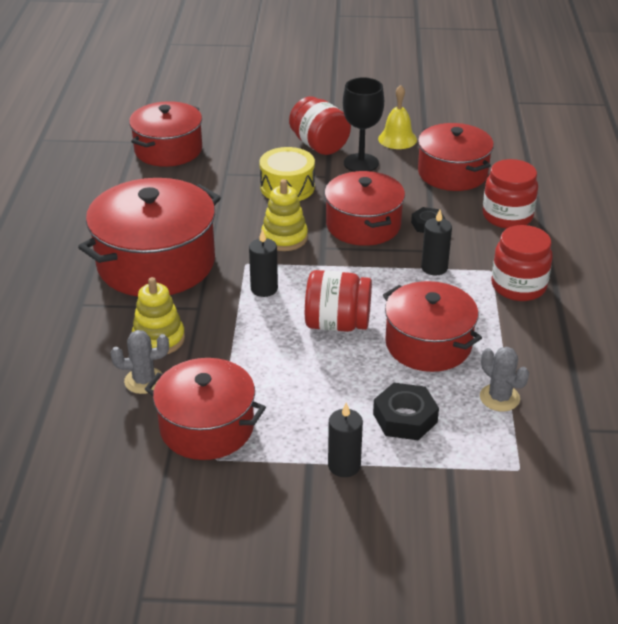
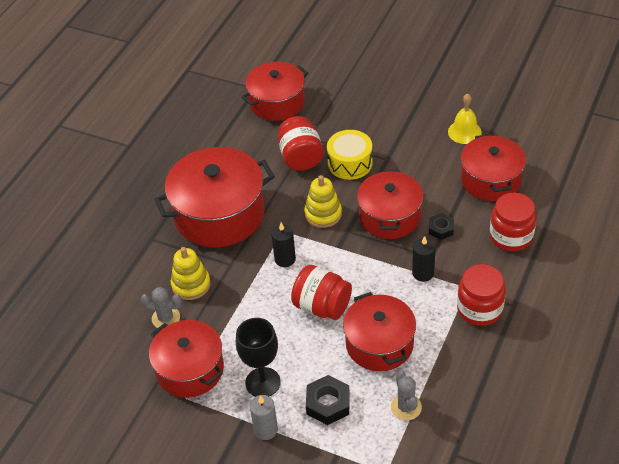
camera: 25 degrees right, 10 degrees up
(319, 145) = (397, 124): red jar -> red jar (301, 157)
(344, 465) = (266, 429): black candle -> grey candle
(361, 163) = (421, 151): black goblet -> black goblet (263, 382)

